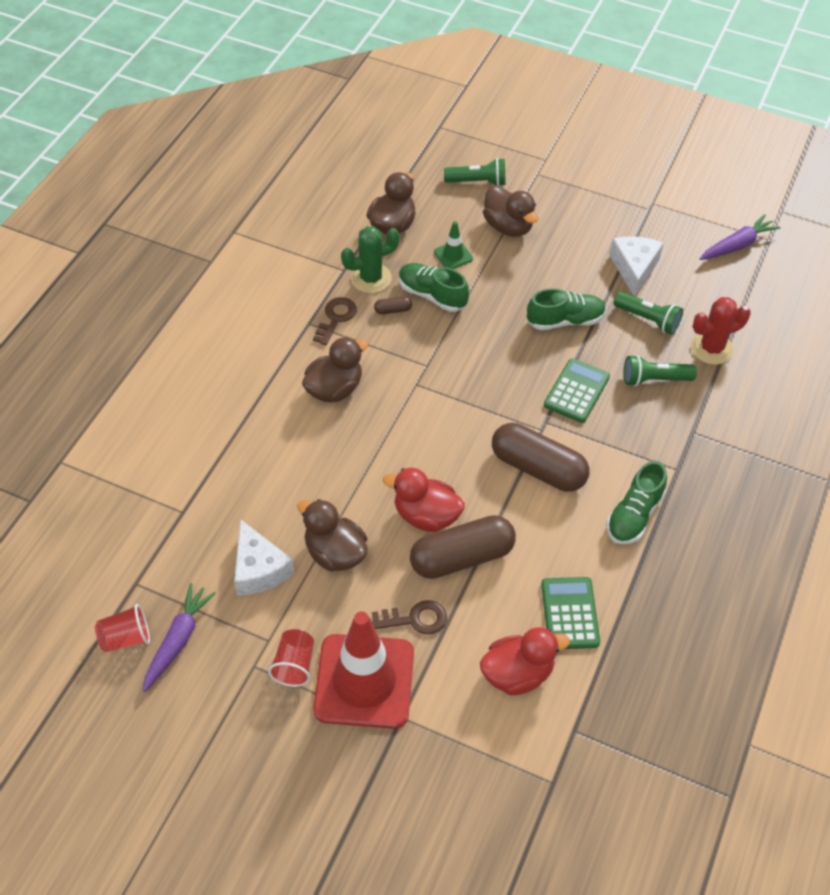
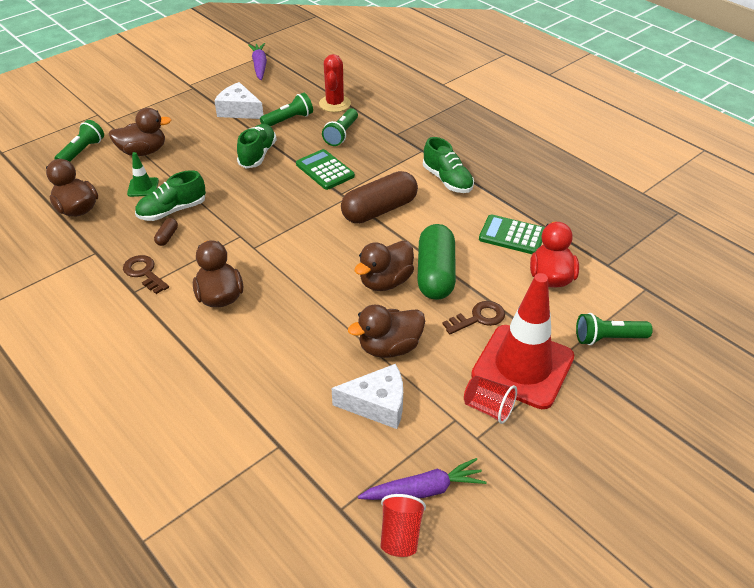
camera: 65 degrees left, 10 degrees down
(178, 640) = (423, 490): purple carrot -> purple carrot turned 120 degrees clockwise
(371, 278) = (121, 239): green cactus -> none
(415, 619) = (478, 318): brown key -> brown key turned 45 degrees clockwise
(426, 516) = (385, 281): red duck -> brown duck
(446, 757) = (608, 338): none -> green flashlight
(462, 557) = (435, 274): brown capsule -> green capsule

